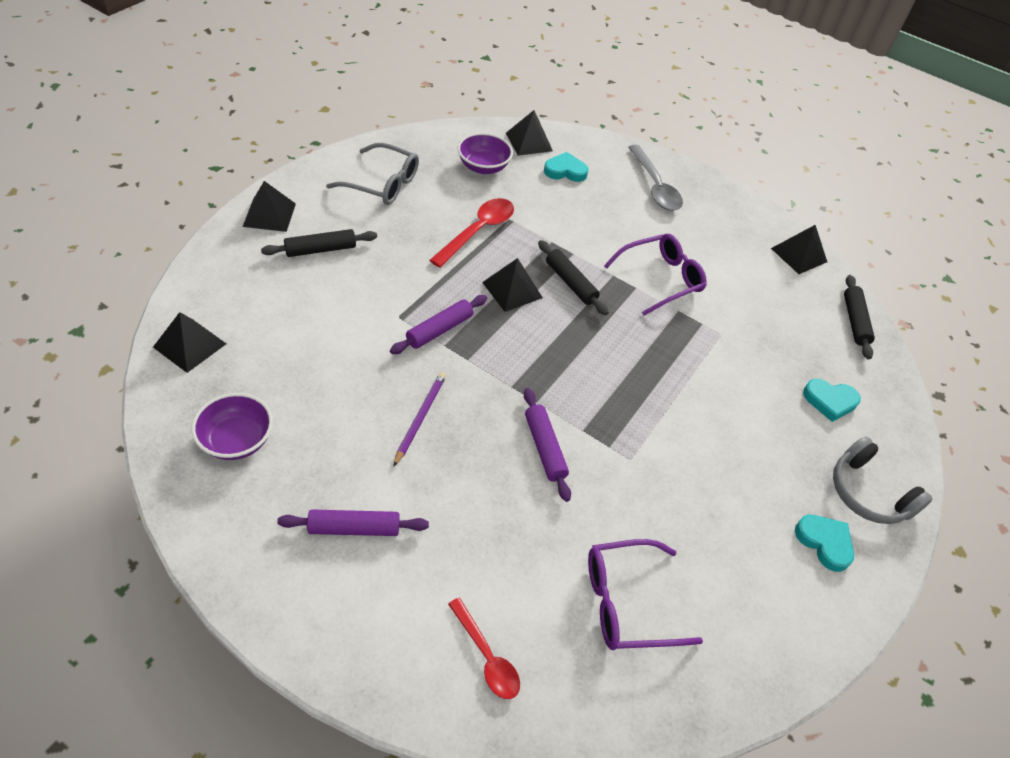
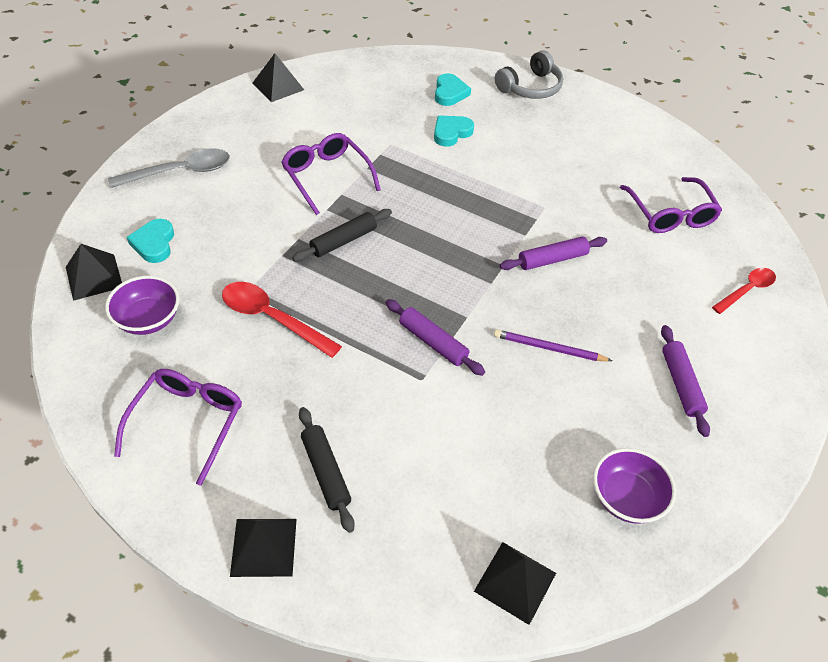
camera: 90 degrees left, 0 degrees up
(382, 183) = (187, 423): grey glasses -> purple glasses
(512, 290) = (362, 286): black pyramid -> none
(824, 542) = (580, 114): turquoise heart -> turquoise heart (451, 133)
(854, 321) = (357, 67): black rolling pin -> none

